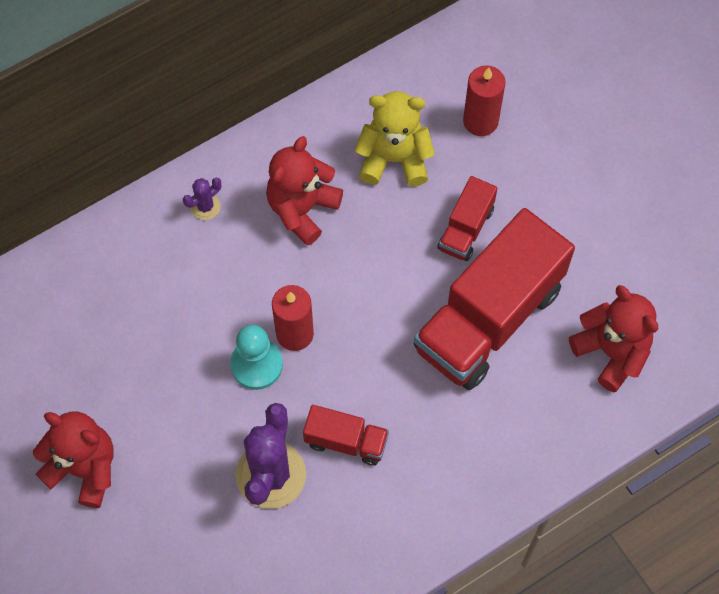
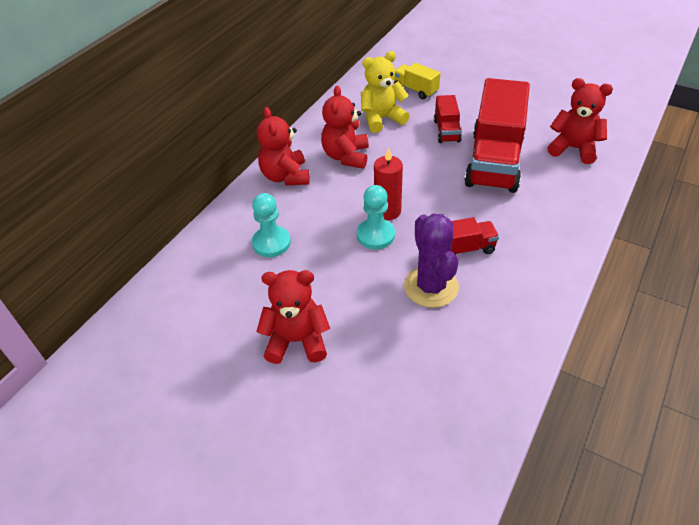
camera: 25 degrees left, 20 degrees down
(129, 312) = (271, 243): none -> turquoise pawn
(205, 206) = (285, 176): purple cactus -> red teddy bear
(480, 121) = (415, 90): red candle -> yellow truck

